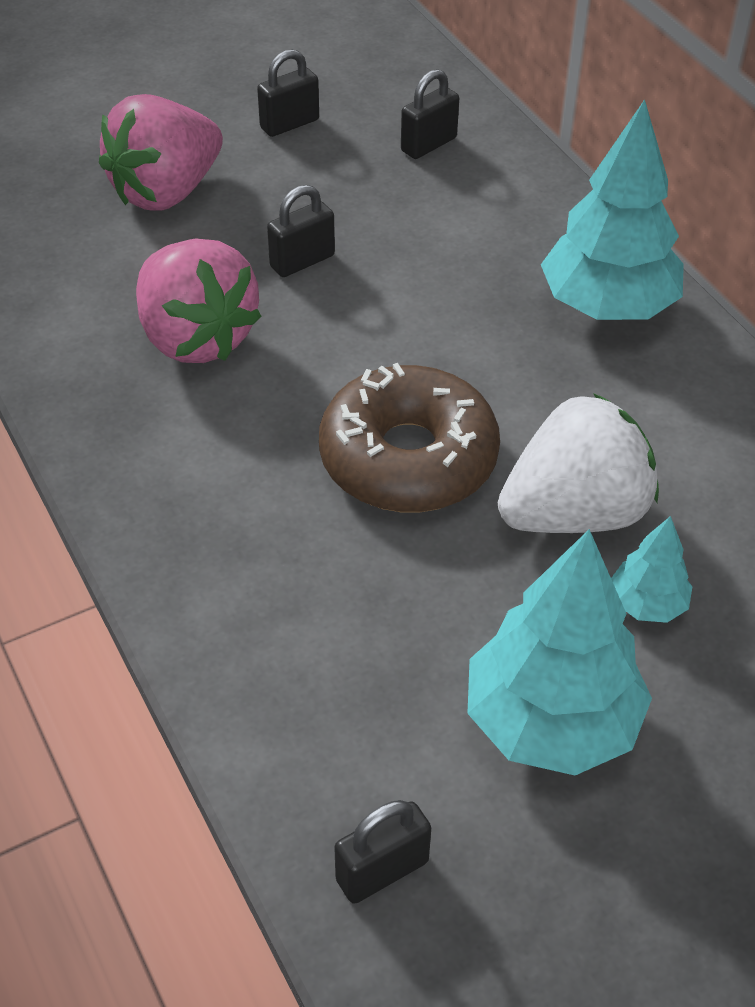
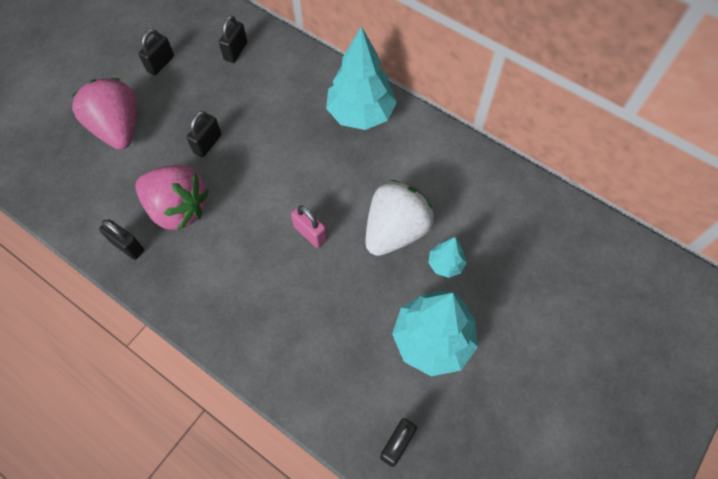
camera: 25 degrees left, 15 degrees up
(80, 362) = (127, 246): none -> black padlock
(166, 191) = (118, 128): pink strawberry -> pink strawberry turned 135 degrees clockwise
(408, 458) = (310, 233): brown donut -> pink padlock

